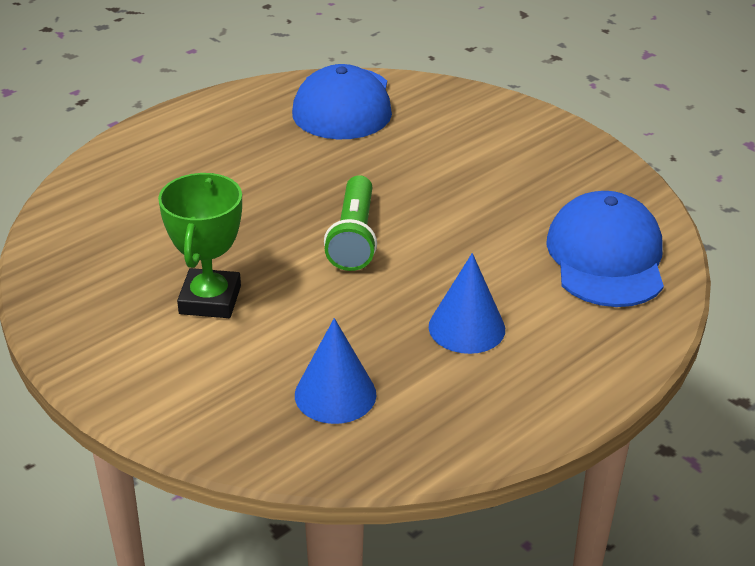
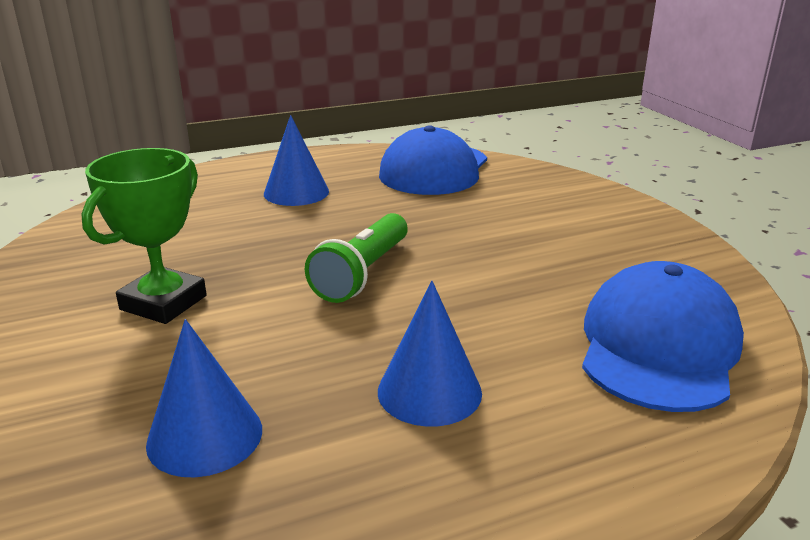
camera: 20 degrees right, 10 degrees down
(230, 158) = (296, 192): none -> blue cone

